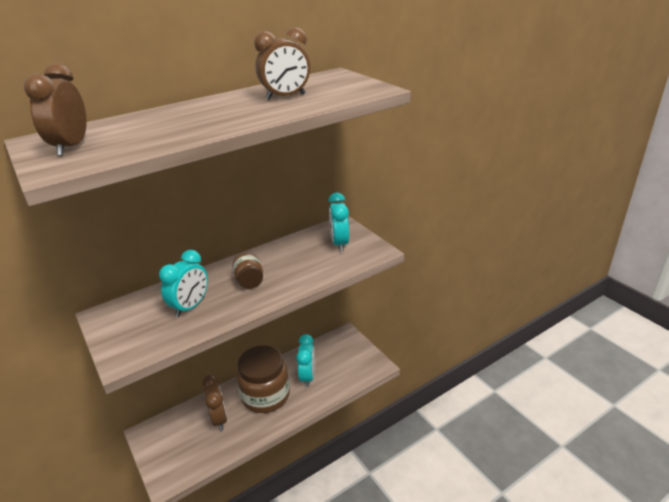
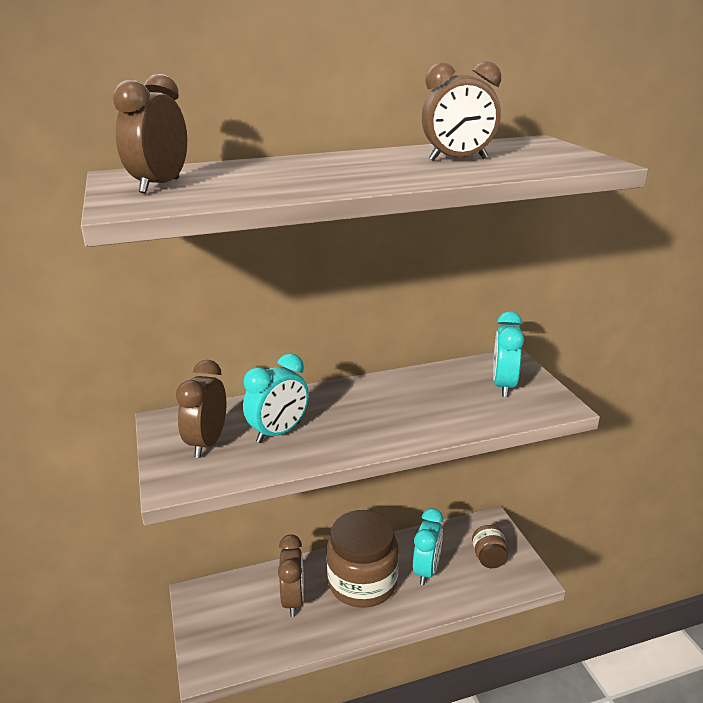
camera: 15 degrees right, 5 degrees down
(138, 325) = (207, 443): none -> brown clock
(250, 282) = (365, 415): brown jar -> brown jar (489, 558)

